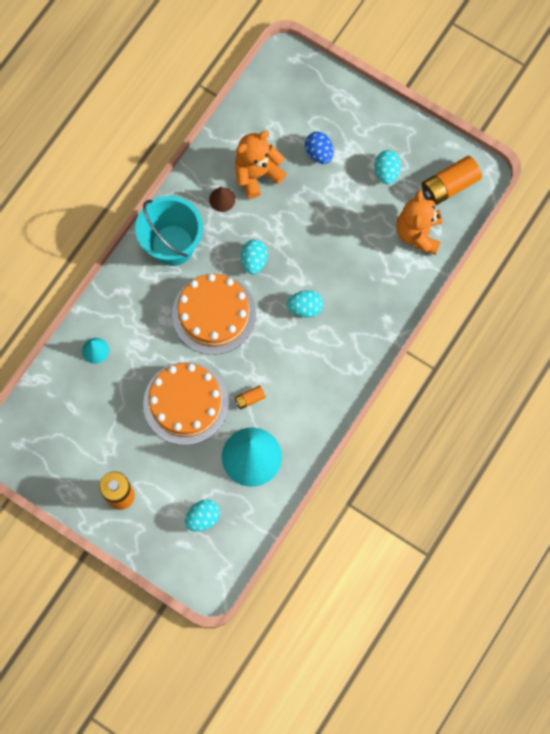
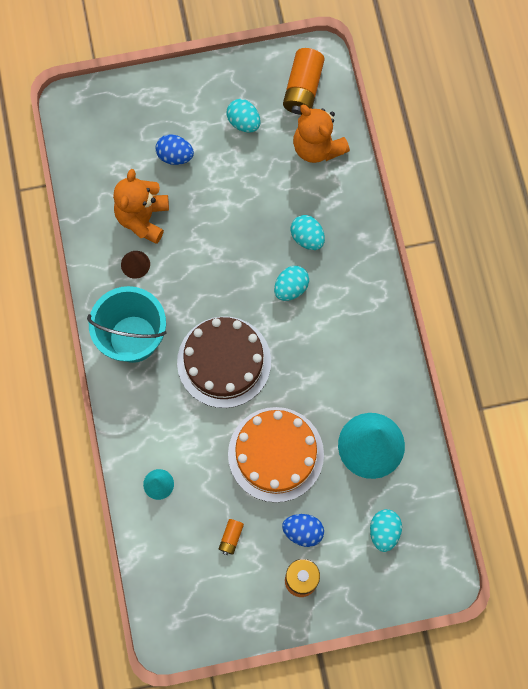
camera: 45 degrees left, 0 degrees up
(153, 467) = (303, 531): none -> blue egg
(214, 314) = (224, 362): orange cake -> brown cake
(250, 399) = (322, 401): orange battery -> orange battery (231, 537)
(254, 261) = (212, 289): turquoise egg -> turquoise egg (307, 238)

